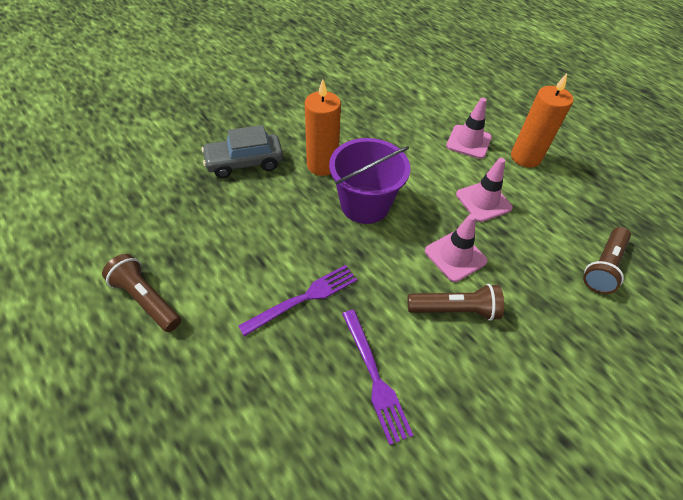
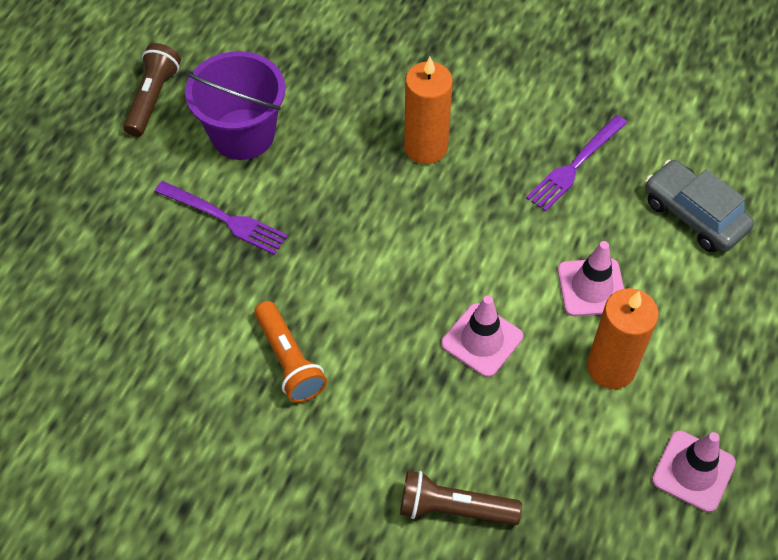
camera: 65 degrees right, 5 degrees up
(244, 162) = (376, 74): grey car -> grey car (694, 215)
(365, 204) = (389, 217): purple bucket -> purple bucket (243, 134)
(375, 377) = (168, 316): purple fork -> purple fork (575, 165)
(455, 256) = (367, 337): pink traffic cone -> pink traffic cone (693, 471)
(455, 310) = (289, 361): brown flashlight -> orange flashlight

